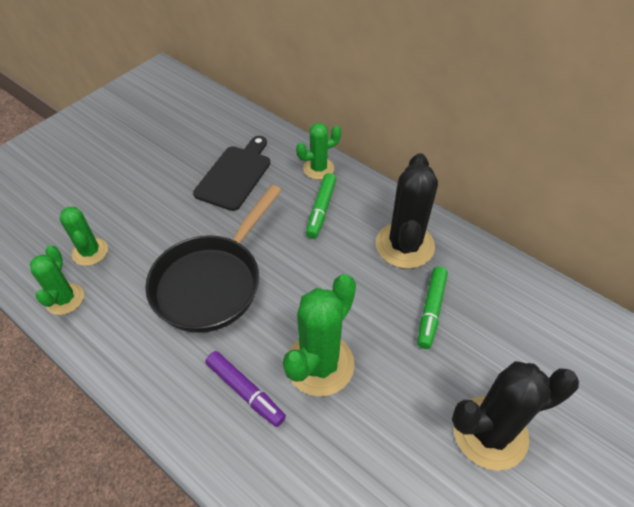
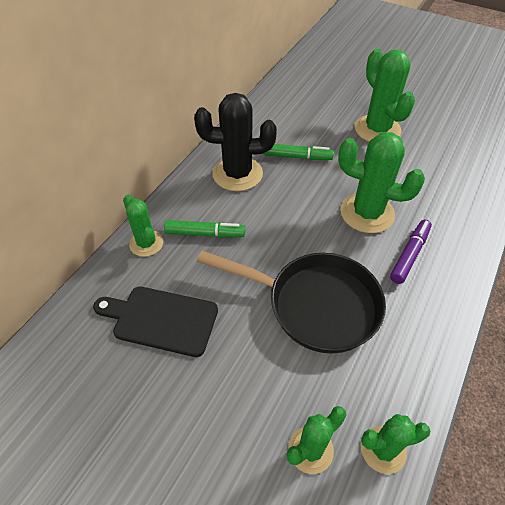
camera: 100 degrees left, 0 degrees up
(490, 432) = (377, 129): black cactus -> green cactus

